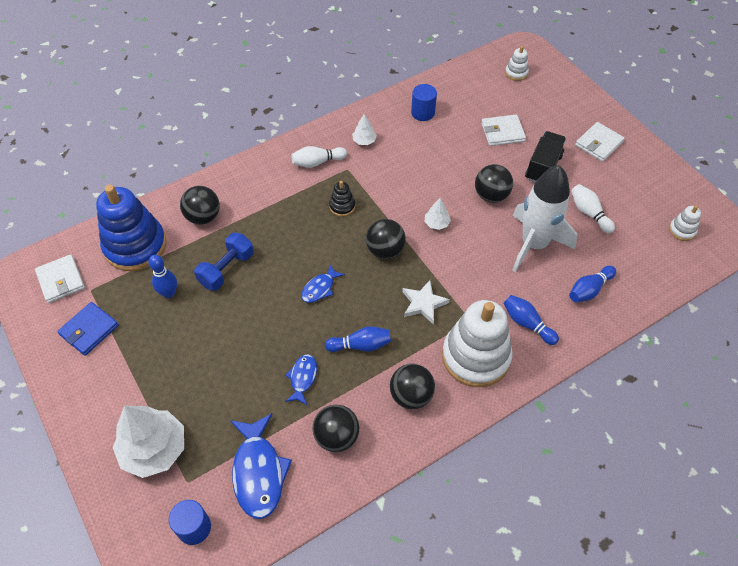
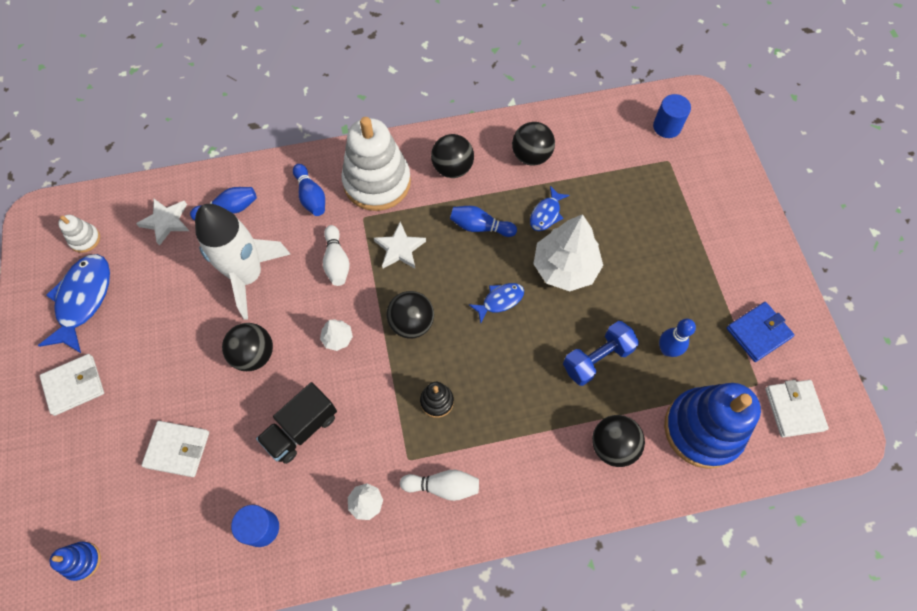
camera: 160 degrees left, 10 degrees up
(154, 449) = (695, 194): white tree -> white tree (565, 267)
(259, 472) = (606, 149): blue fish -> blue fish (83, 300)
(516, 73) = (82, 561): white stacking toy -> blue stacking toy
(543, 167) = (166, 374): black truck -> black truck (301, 429)
(589, 213) = (162, 293): white bowling pin -> white bowling pin (336, 262)
(632, 263) = (166, 222): none -> white star

